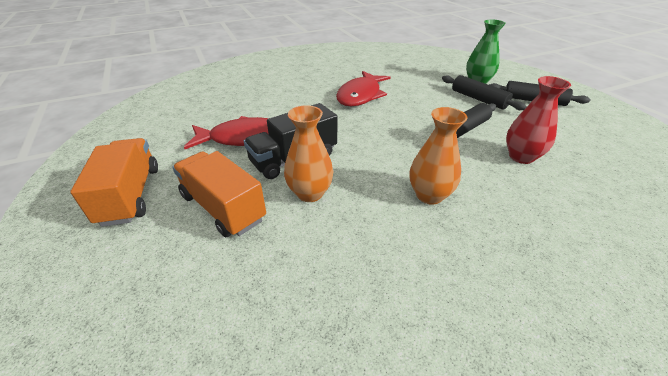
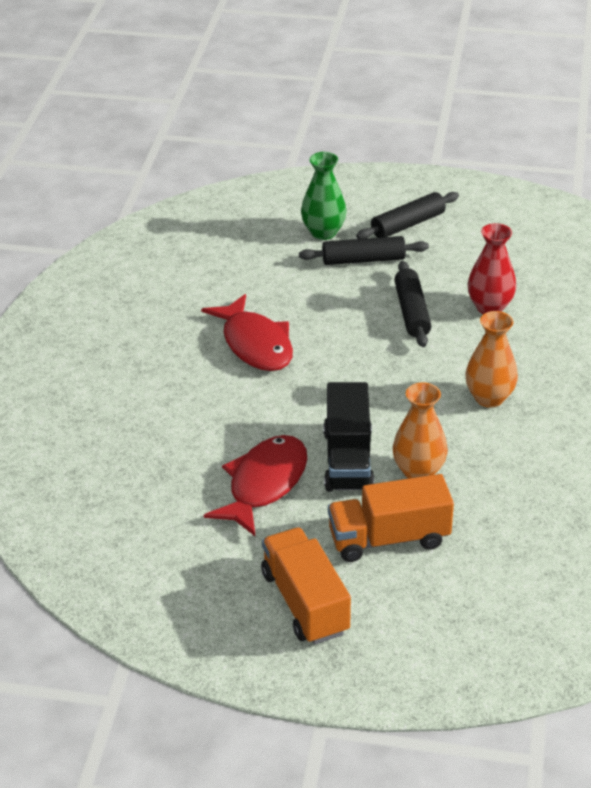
camera: 55 degrees left, 0 degrees up
(130, 195) = (305, 603): orange truck -> orange truck turned 45 degrees clockwise

